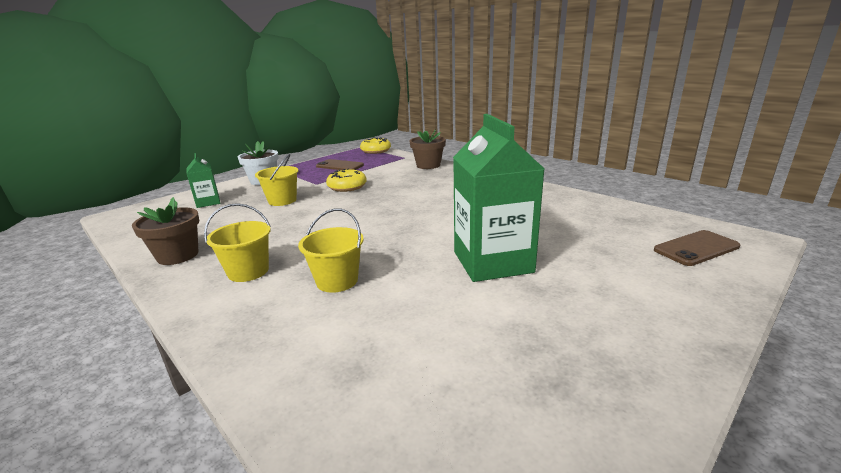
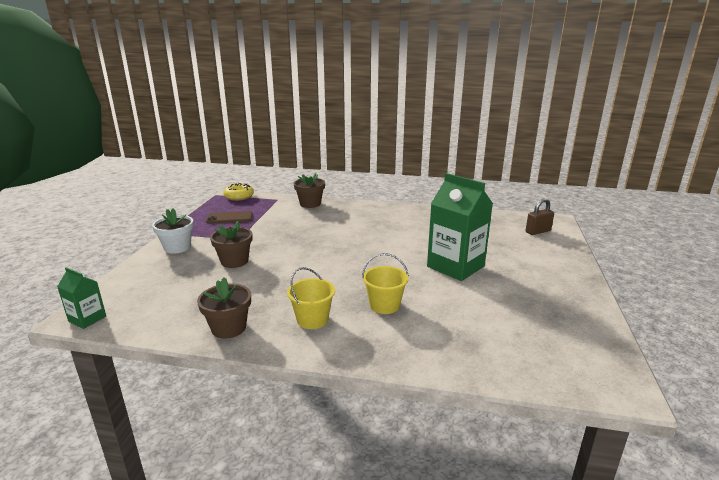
camera: 35 degrees left, 0 degrees up
(208, 202) = (159, 280): green carton -> green carton (87, 319)
(282, 200) = (234, 261): yellow bucket -> brown flower pot
(347, 187) = (272, 236): yellow donut -> none
(696, 248) = (538, 231): brown phone -> brown padlock

